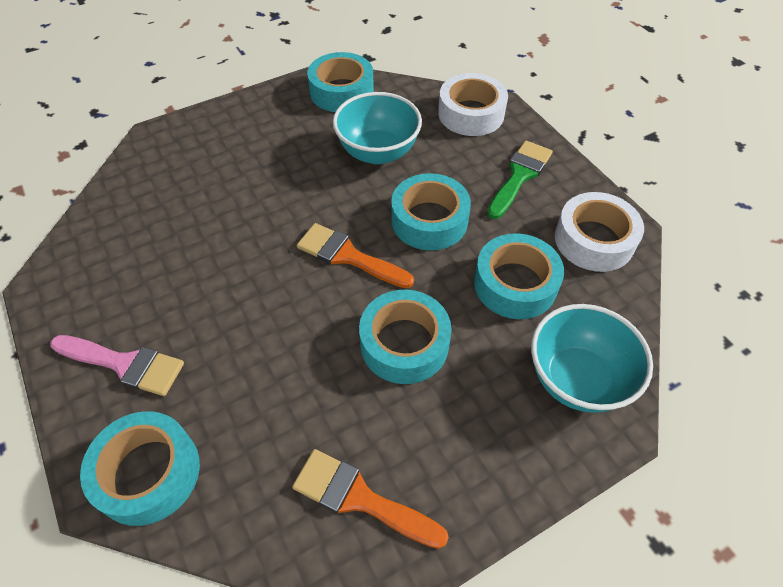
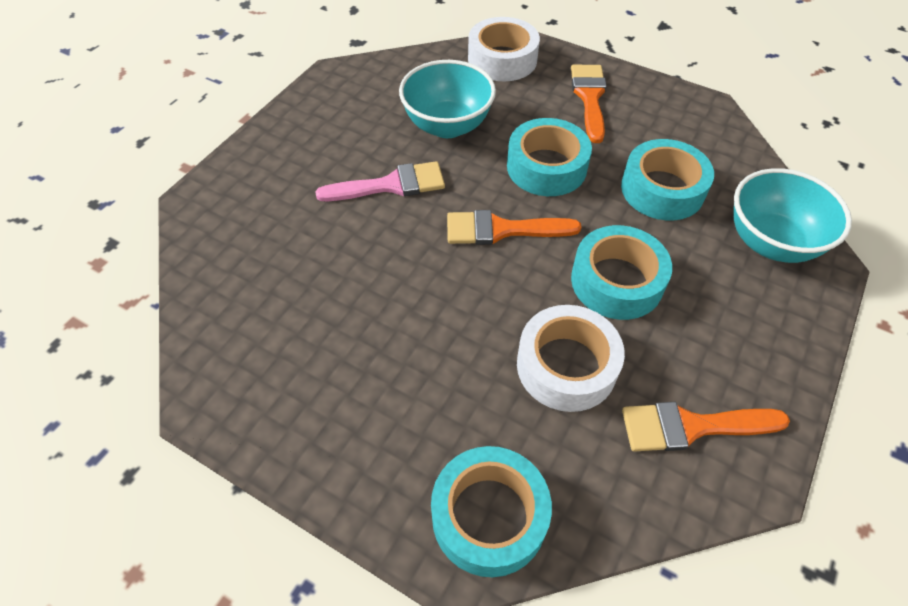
camera: 30 degrees left, 0 degrees up
(124, 364) = (372, 433): pink brush -> pink brush (390, 185)
(341, 91) = (362, 82): turquoise tape -> none
(519, 176) = (589, 98): green brush -> orange brush
(594, 240) = (691, 127): white tape -> white tape (566, 366)

